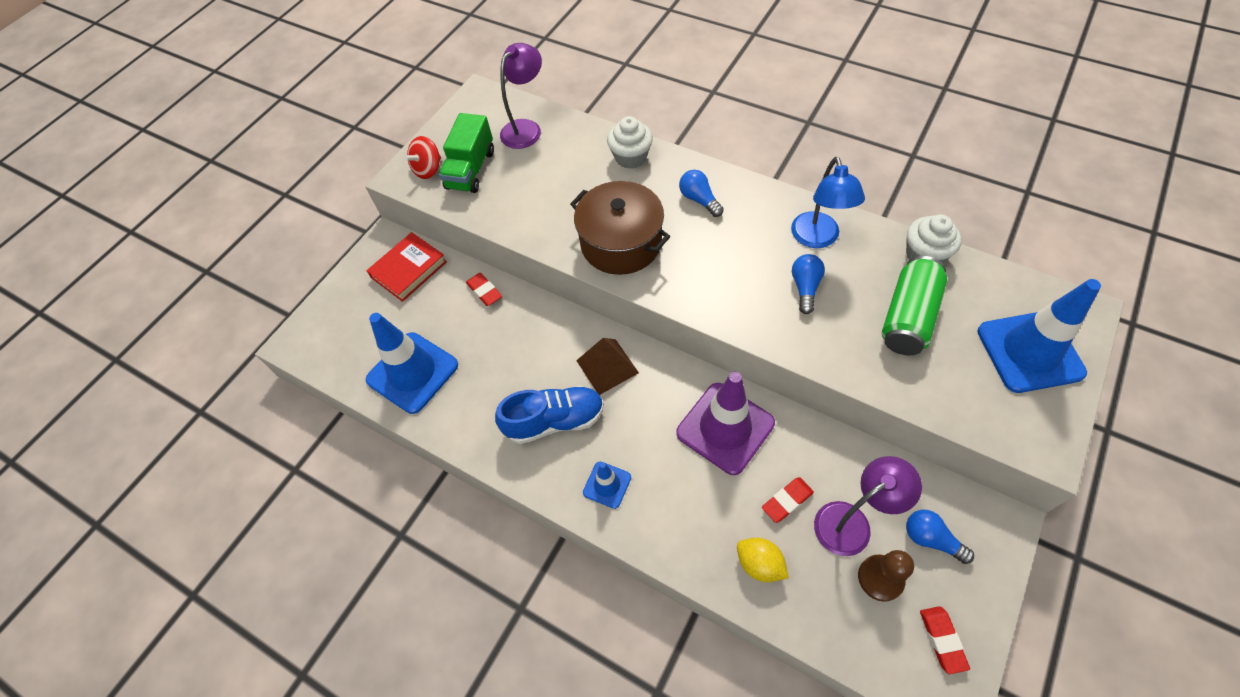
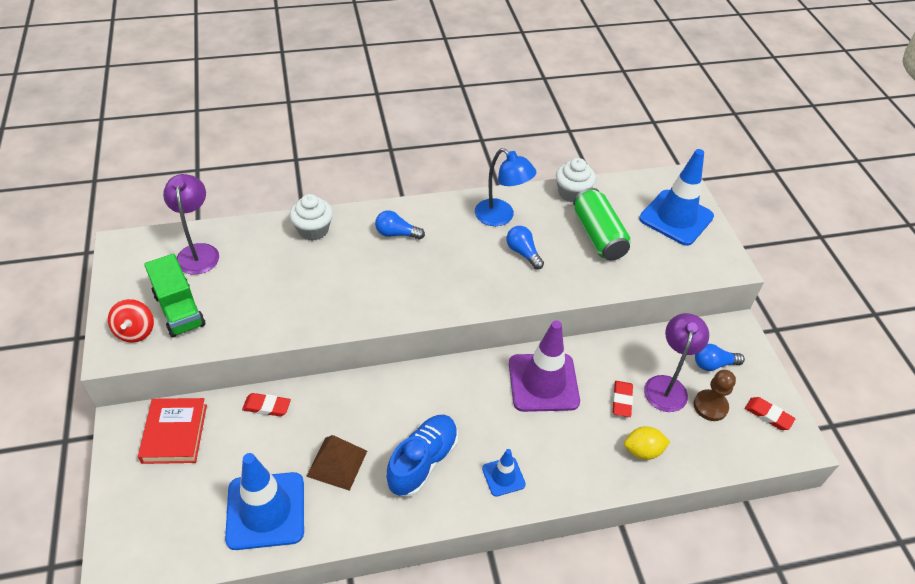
camera: 50 degrees left, 10 degrees down
(607, 366) = (424, 397): brown pyramid -> brown pyramid (337, 463)
(621, 243) = (368, 295): brown pot -> none

